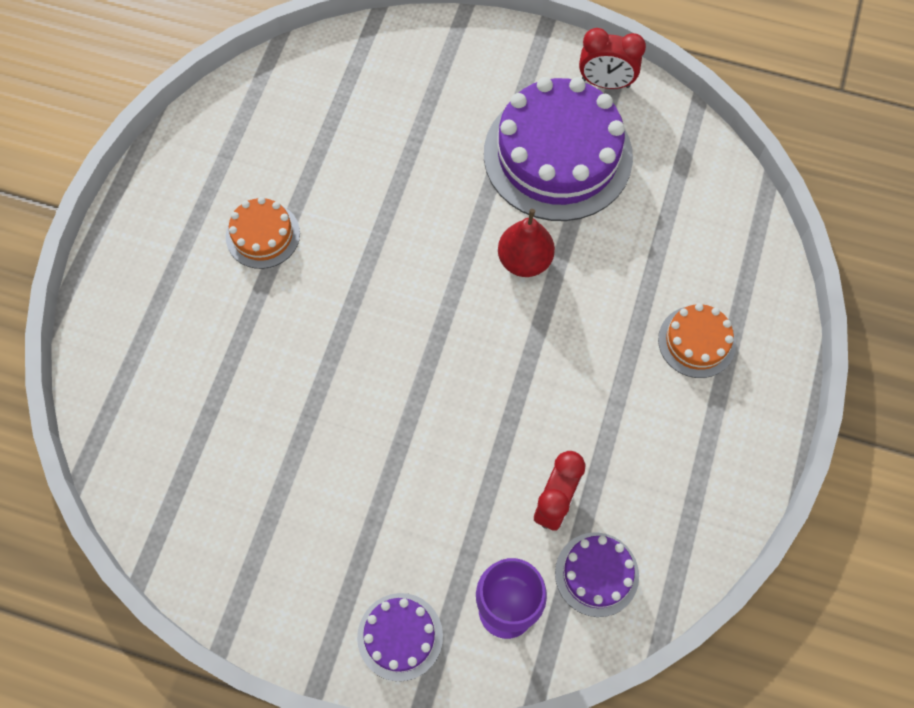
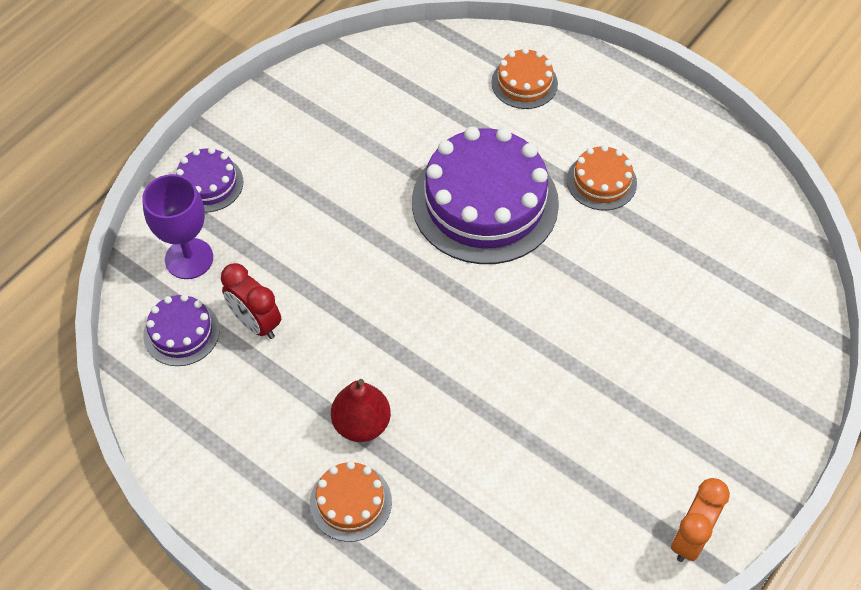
camera: 110 degrees right, 10 degrees down
(148, 345) = (524, 83): none -> orange cake
(524, 260) = (498, 380): red pear -> red pear (361, 424)
(557, 155) = (610, 453): purple cake -> purple cake (485, 202)
(605, 83) = (690, 537): red clock -> orange clock

